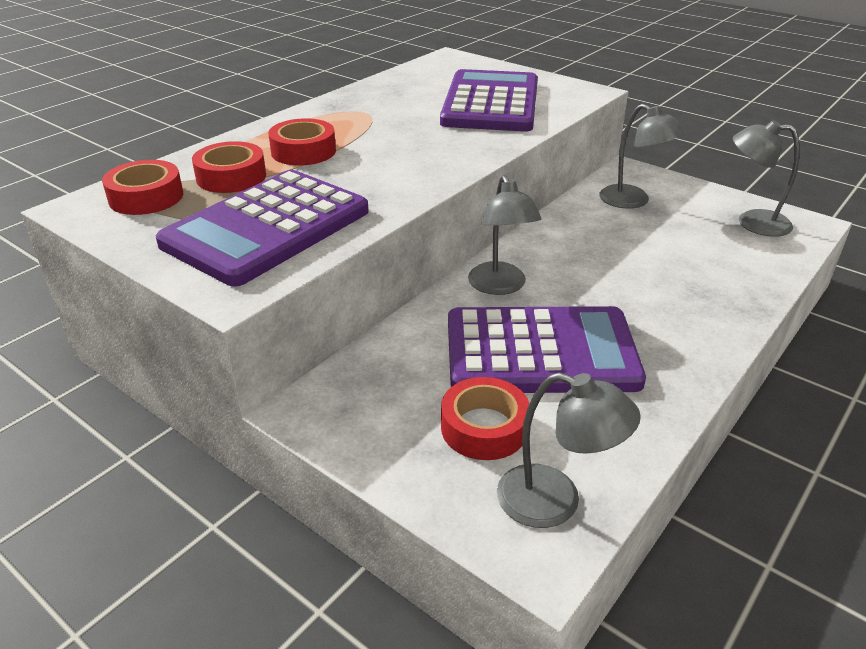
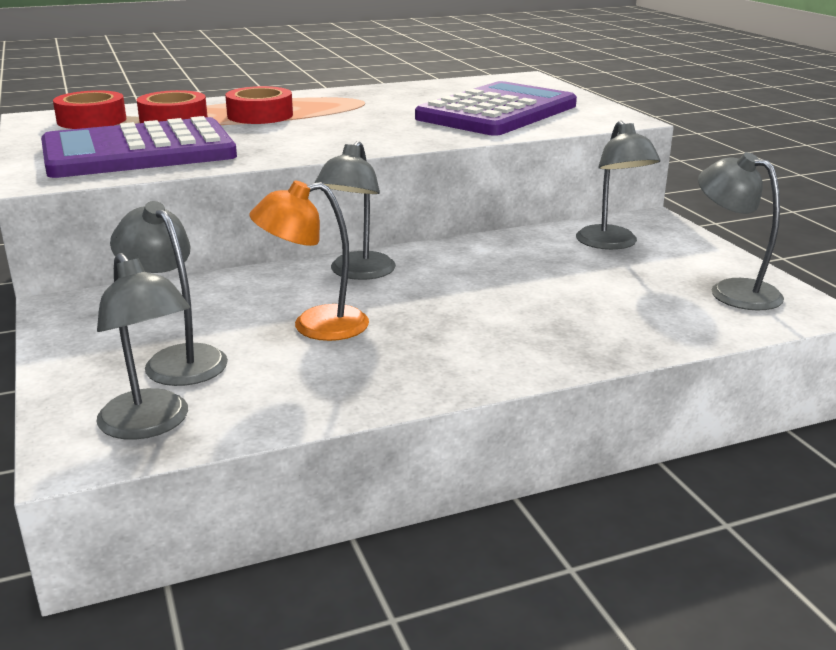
camera: 30 degrees right, 10 degrees down
(484, 427) = (177, 359): red tape -> grey lamp
(540, 352) = (315, 326): purple calculator -> orange lamp

